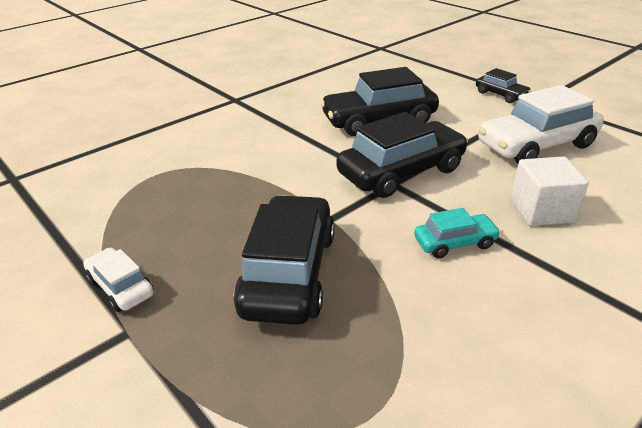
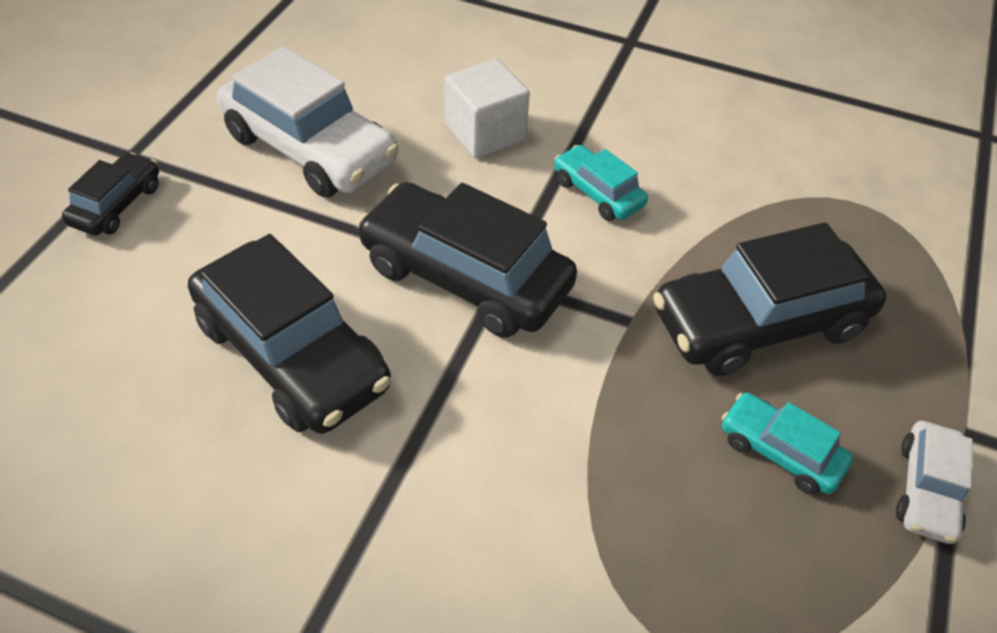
camera: 120 degrees left, 15 degrees up
(201, 239) = (780, 451): none -> turquoise car

